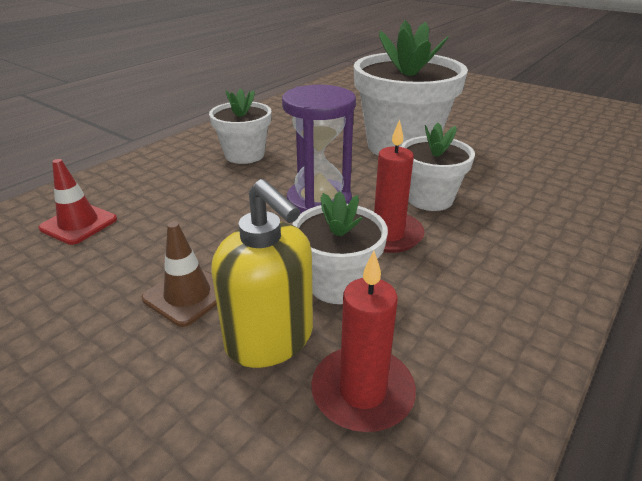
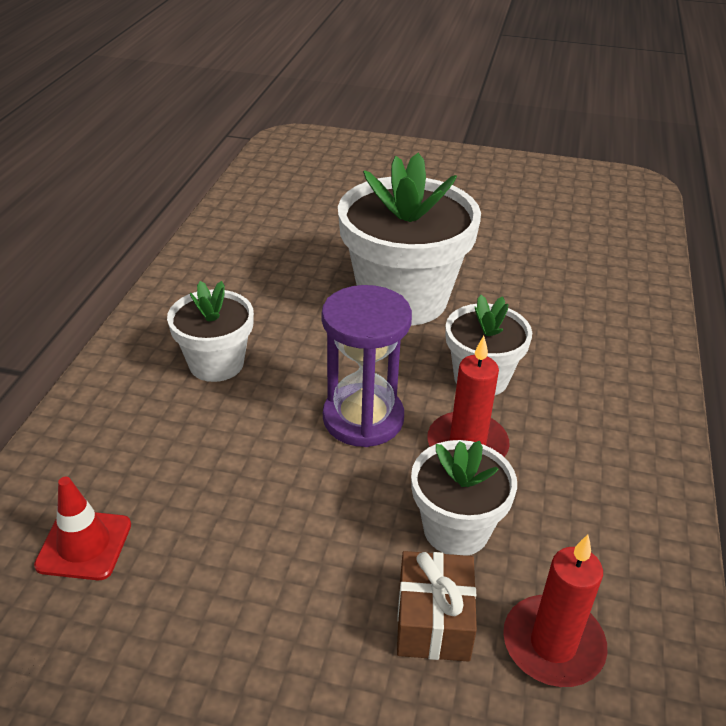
camera: 25 degrees left, 5 degrees up
(187, 295) = (308, 599): brown traffic cone -> none
(270, 339) = (433, 620): yellow soap dispenser -> brown gift

